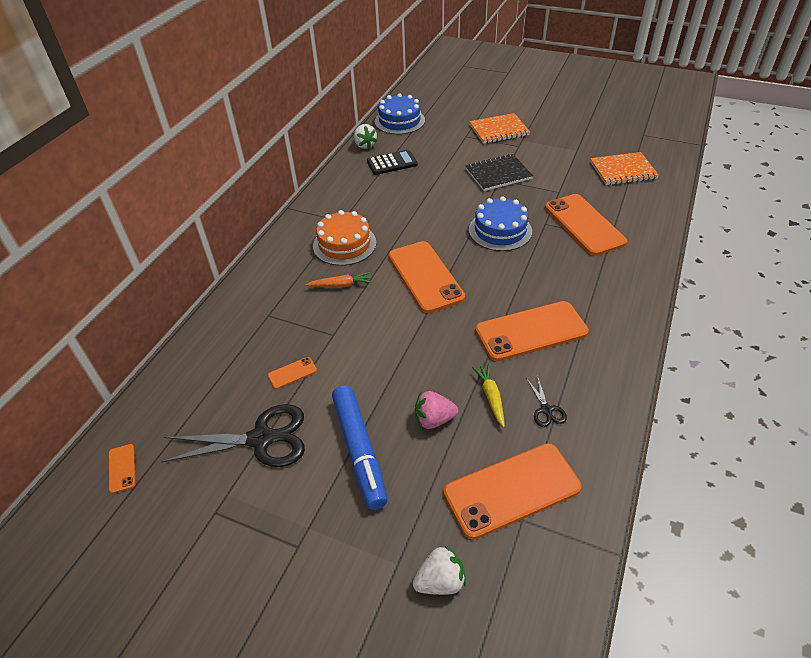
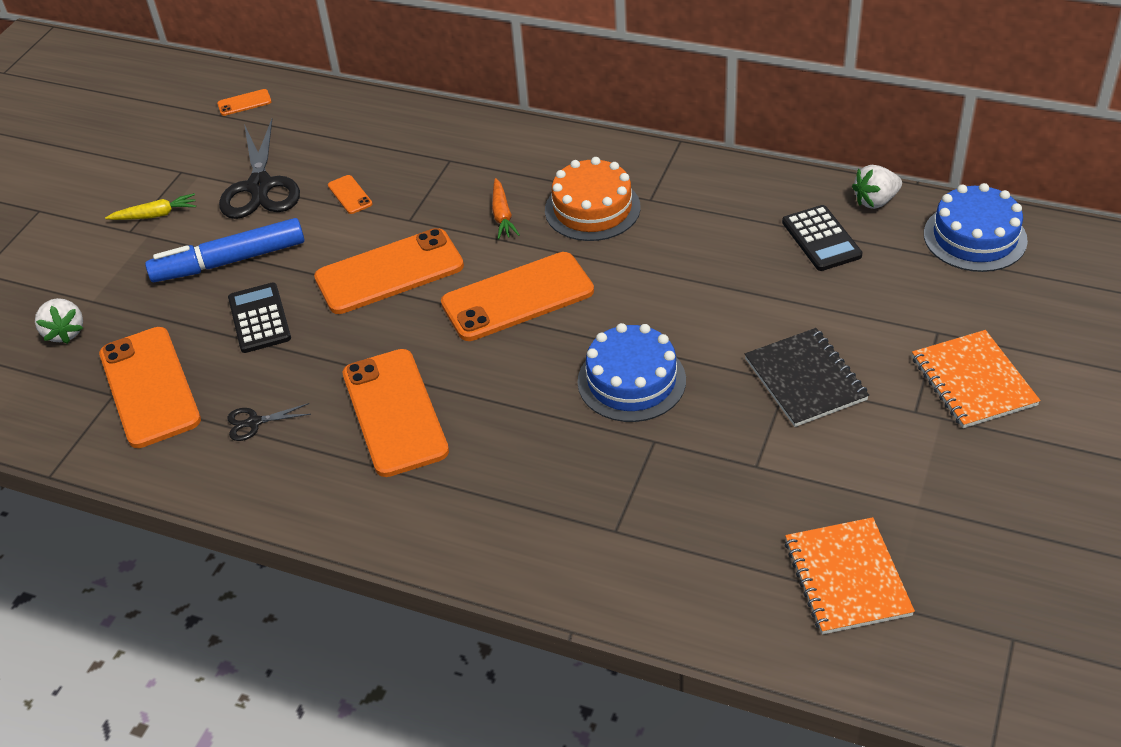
camera: 90 degrees right, 0 degrees up
(434, 419) = (259, 318): pink strawberry -> black calculator
(491, 397) = (284, 369): yellow carrot -> yellow carrot (155, 215)
(584, 225) = (652, 495): orange phone -> orange phone (389, 272)

